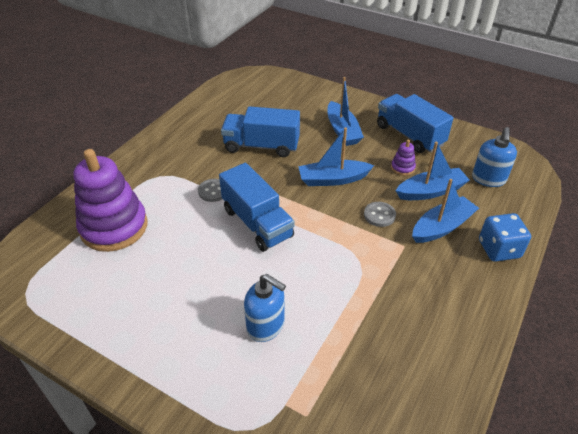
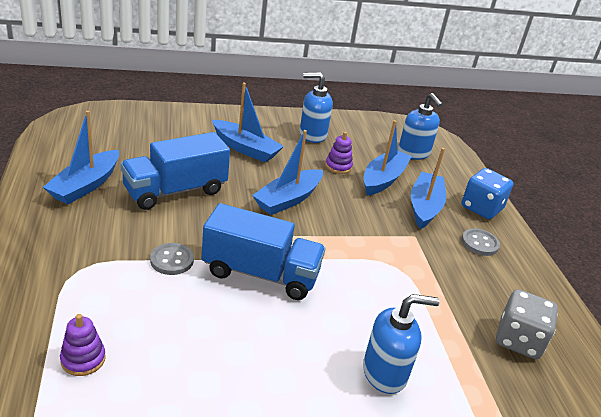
camera: 45 degrees left, 10 degrees down
(114, 227) = (83, 359): purple stacking toy -> purple stacking toy, size x0.40
(212, 124) = (85, 185): none -> blue boat
(379, 215) = (366, 217): grey button -> grey button (479, 243)
(396, 362) = (518, 340): none -> grey dice
(409, 135) = (312, 135): blue truck -> blue soap dispenser

